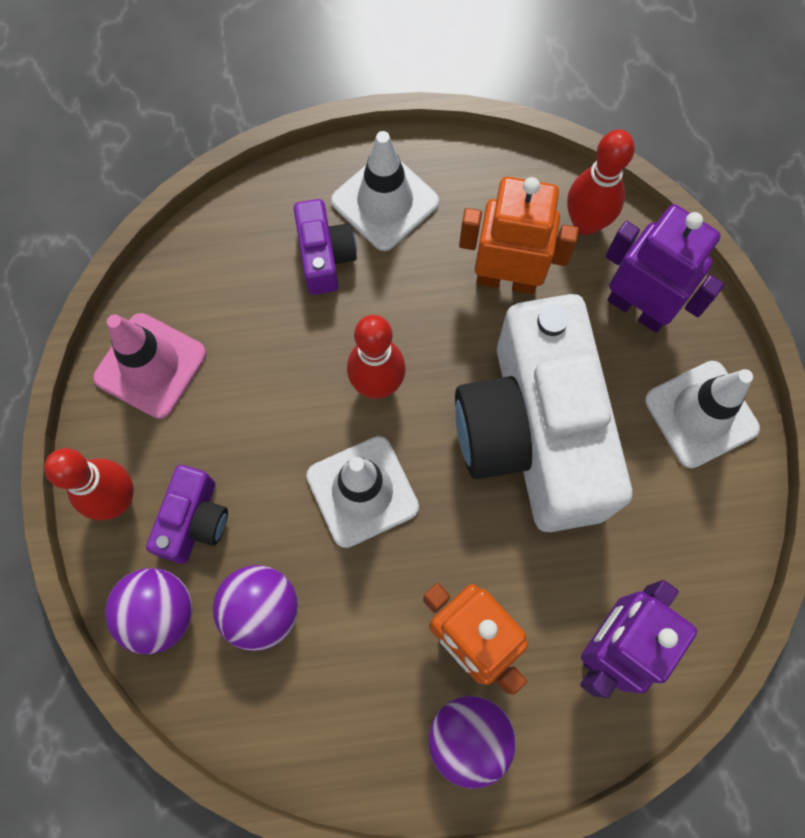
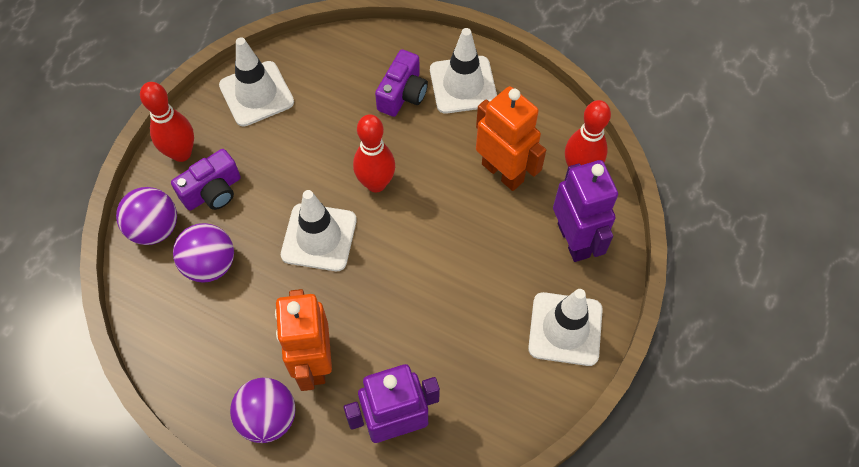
camera: 35 degrees right, 10 degrees down
(150, 366) = (256, 94): pink traffic cone -> white traffic cone
(533, 433) = (447, 271): white camera -> none

